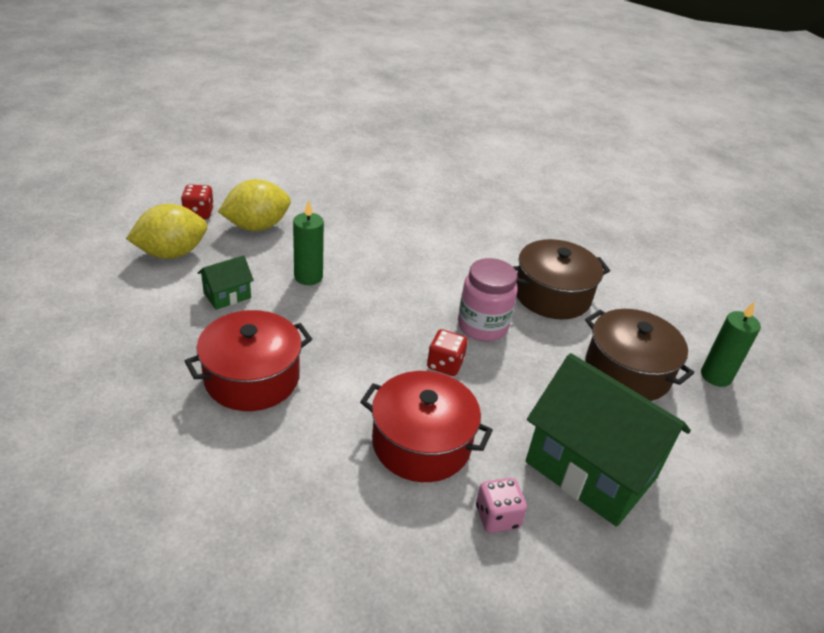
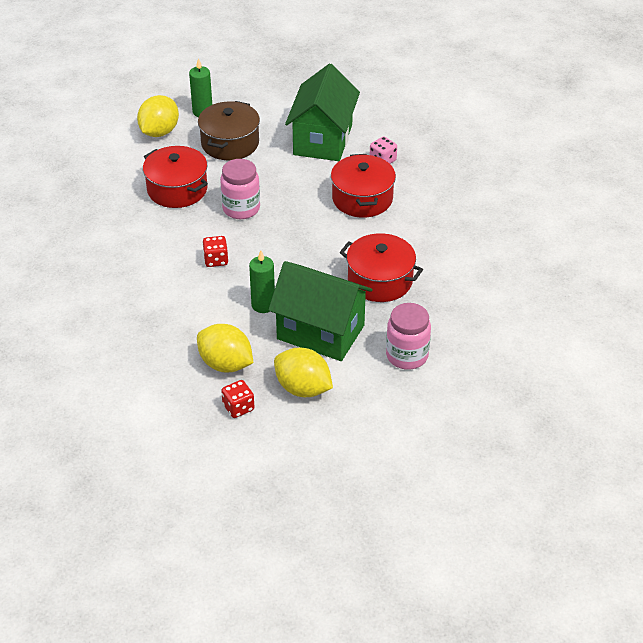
camera: 115 degrees left, 5 degrees up
(118, 338) = (407, 356): none -> pink jar
(227, 295) = (320, 332): green house -> green house, size x2.32
(445, 364) = (292, 211): red dice -> red dice (216, 260)
(552, 295) = (177, 189): brown pot -> red pot
(680, 323) = (159, 132): none -> yellow lemon

